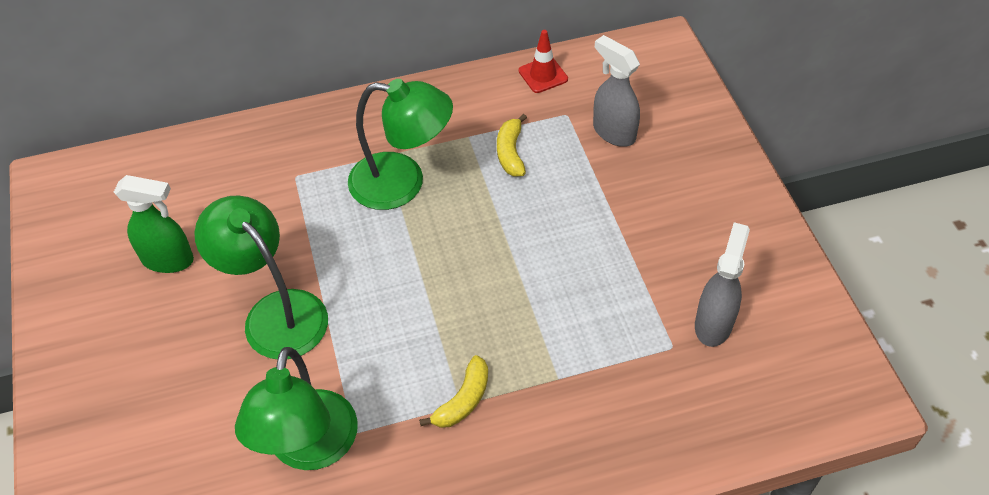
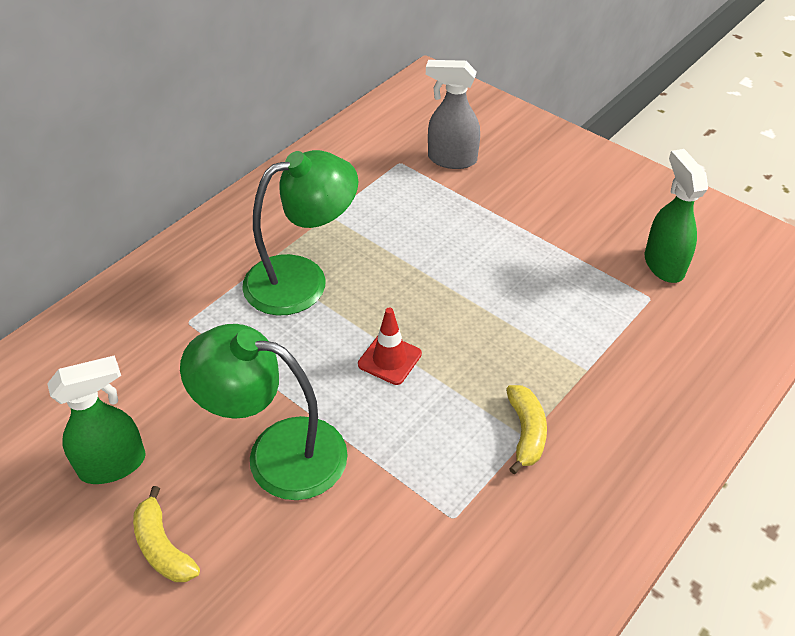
camera: 35 degrees left, 5 degrees down
(309, 449) = (424, 559): green lamp -> none
(510, 152) = (379, 211): yellow banana -> yellow banana (163, 547)
(543, 75) = (351, 140): red traffic cone -> red traffic cone (389, 359)
(713, 323) = (663, 264): grey spray bottle -> green spray bottle

